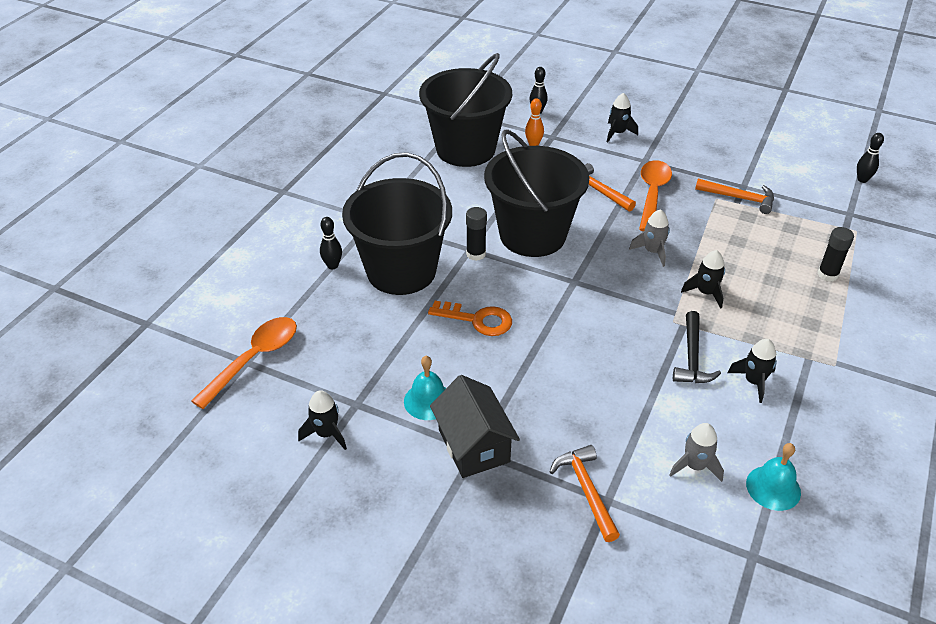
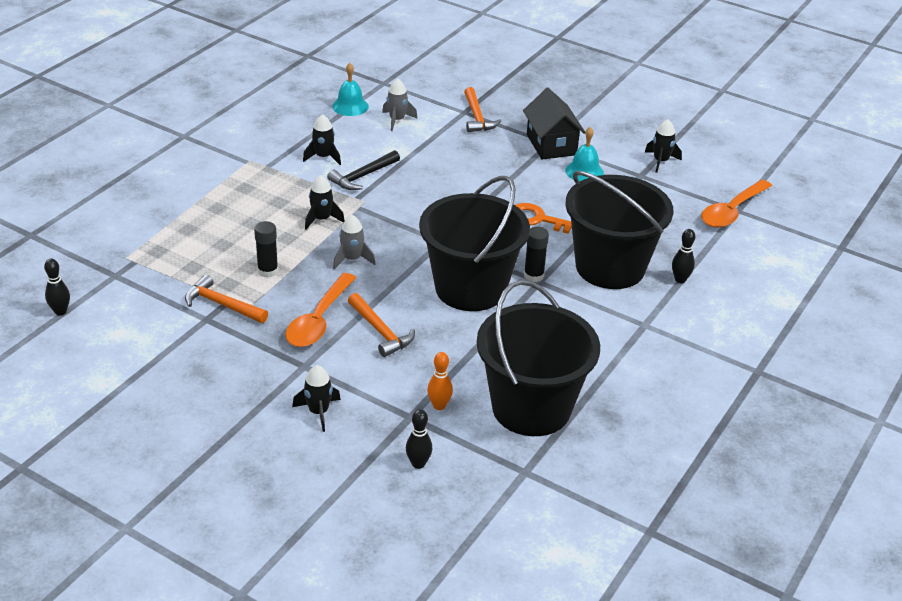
camera: 175 degrees left, 5 degrees down
(692, 357) = (363, 176): black hammer -> black hammer turned 150 degrees counterclockwise
(827, 274) = (195, 222): black glue stick -> black glue stick (268, 271)

